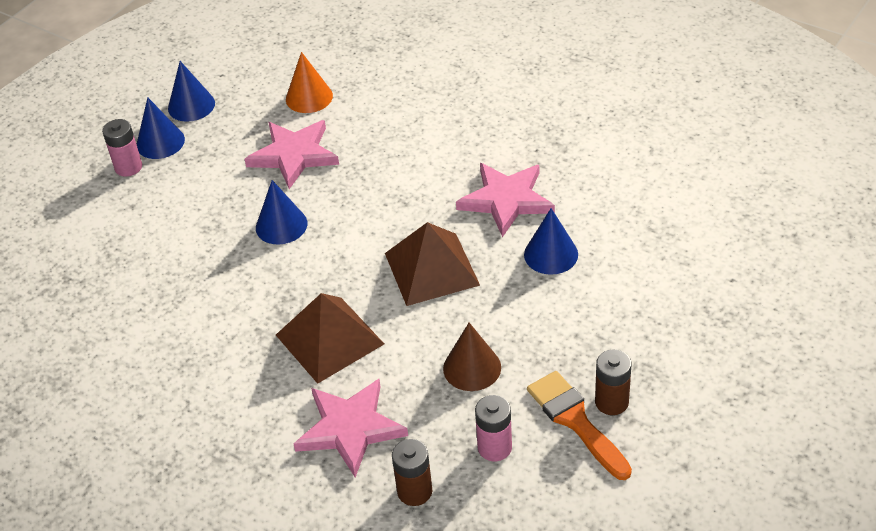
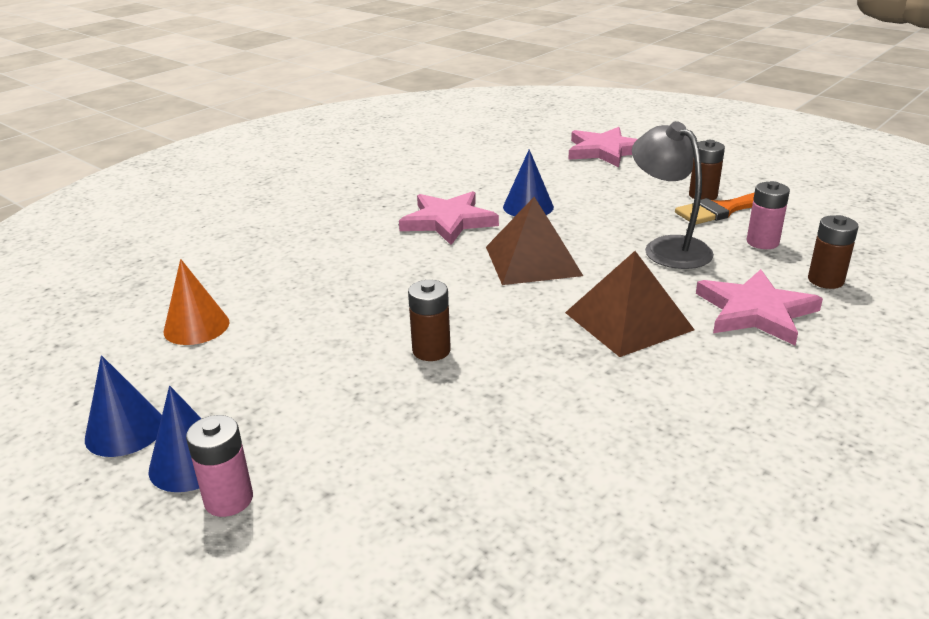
camera: 85 degrees left, 15 degrees down
(281, 225) = (431, 350): blue cone -> brown battery
(294, 155) = (303, 339): pink star -> pink star (605, 151)
(472, 368) = (668, 247): brown cone -> grey lamp

